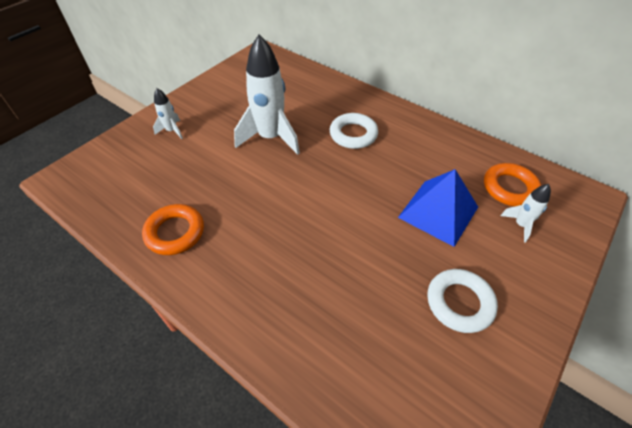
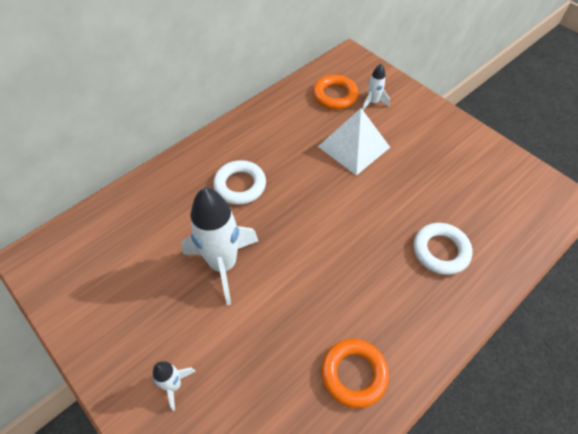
camera: 80 degrees left, 5 degrees up
(438, 212) = (353, 146): blue pyramid -> white pyramid
(459, 303) = (440, 158): white ring -> white ring (440, 251)

